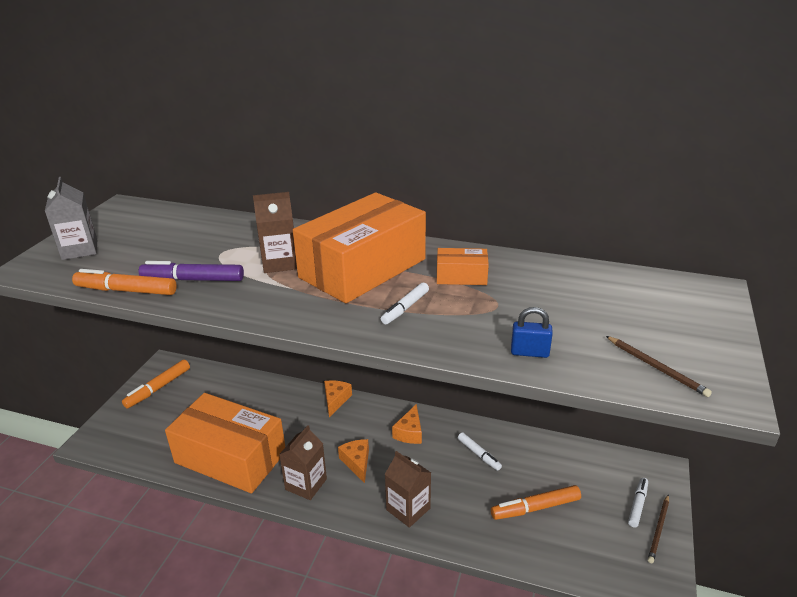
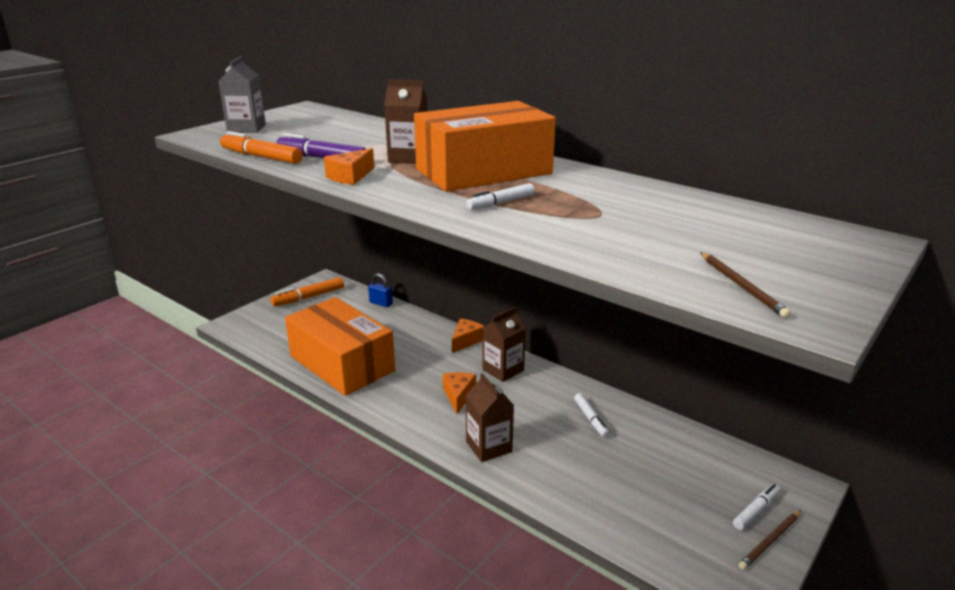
camera: 20 degrees right, 5 degrees down
(306, 484) = (399, 401): brown carton -> brown carton (503, 370)
(409, 432) = (526, 383): orange cheese -> orange cheese (350, 176)
(461, 276) = (579, 190): orange box -> none
(529, 352) = (603, 252): blue padlock -> blue padlock (381, 303)
(535, 508) = (629, 481): orange marker -> none

